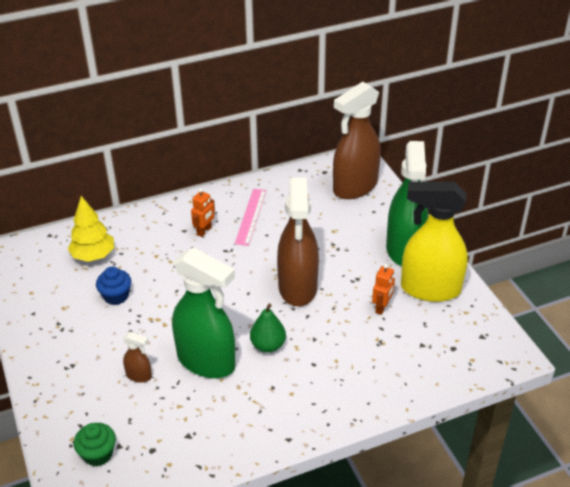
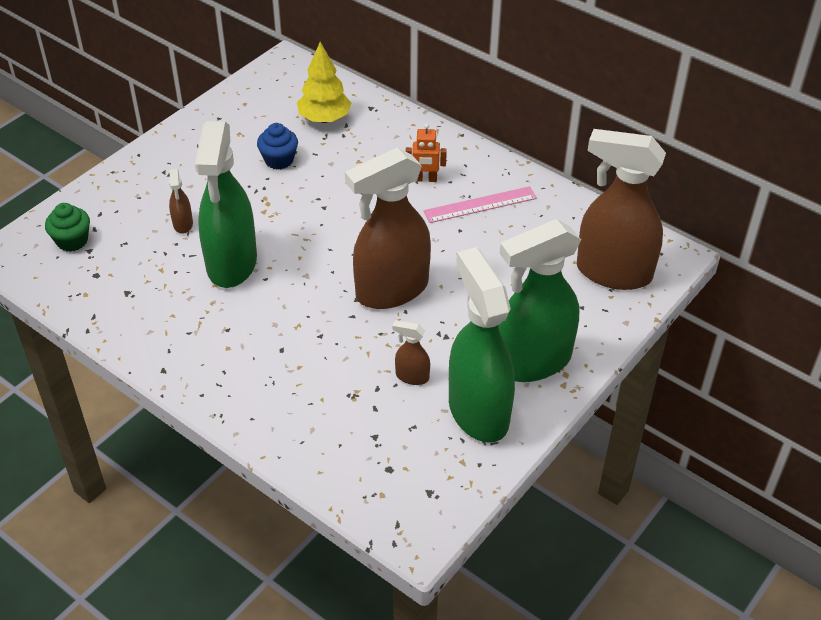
camera: 60 degrees right, 5 degrees up
(268, 345) = (285, 301): green pear -> none
(382, 307) = (412, 376): orange robot -> brown spray bottle
(429, 289) = (478, 411): yellow spray bottle -> green spray bottle

